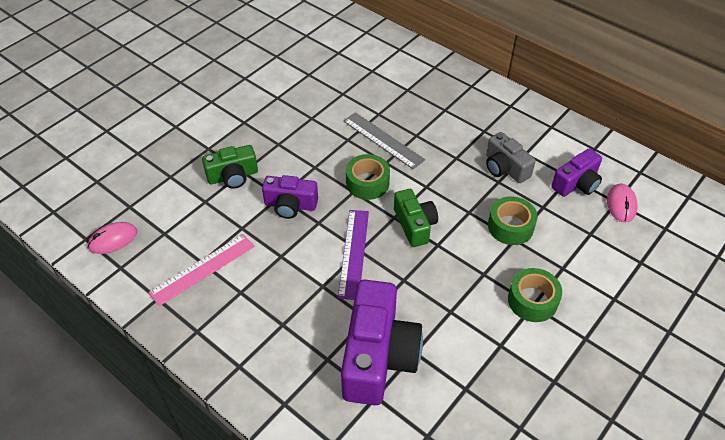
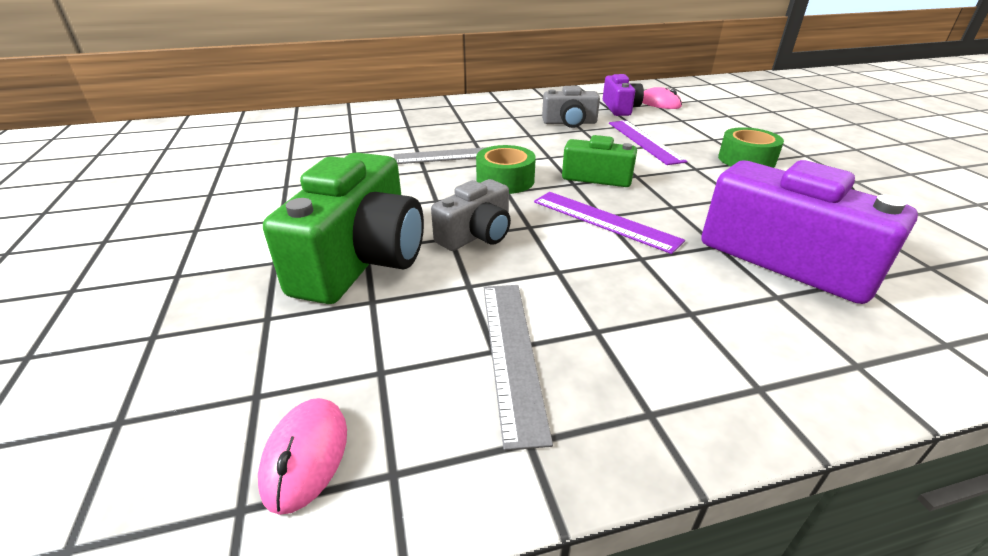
camera: 55 degrees left, 15 degrees down
(202, 269) = (511, 354): pink ruler -> grey ruler
(233, 176) = (362, 259): green camera -> green camera, size x1.78
(290, 205) = (476, 235): purple camera -> grey camera
(510, 226) = (644, 141): green tape -> purple ruler

